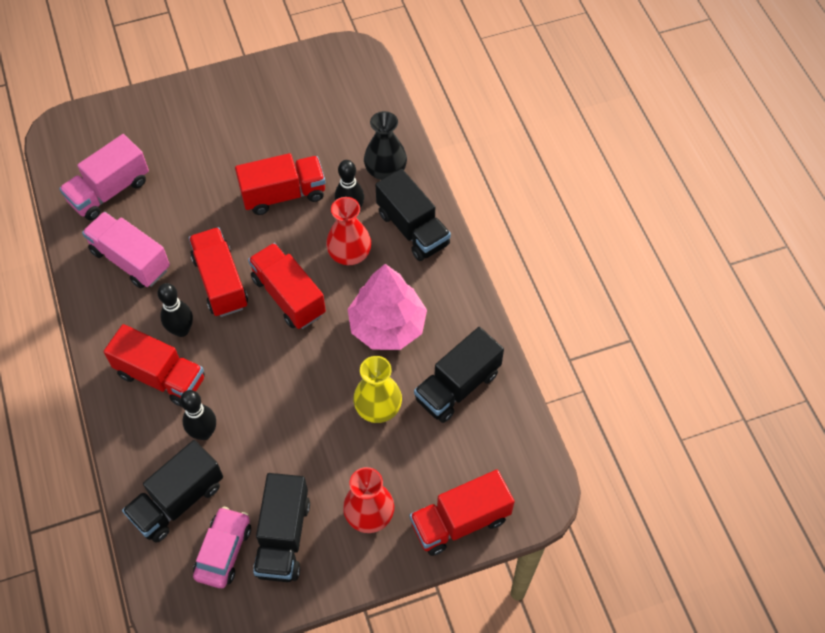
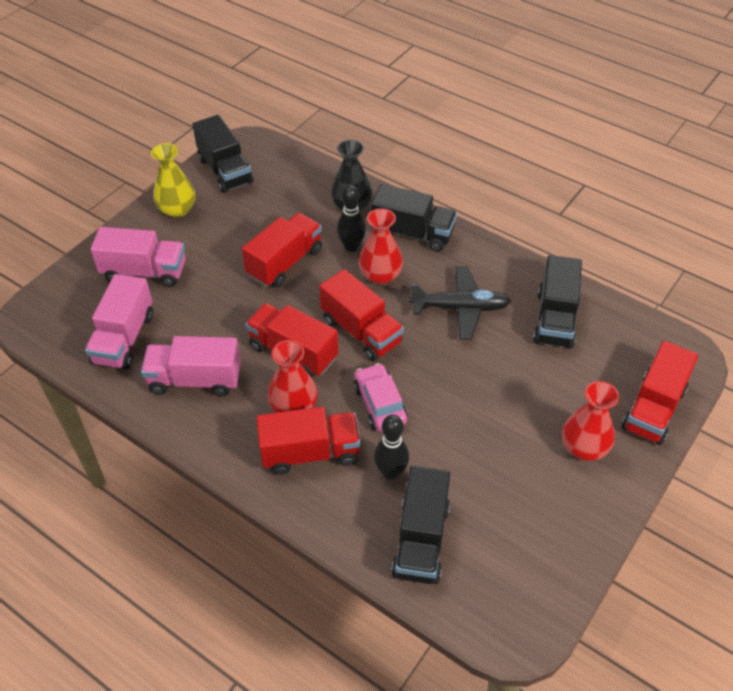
camera: 35 degrees left, 10 degrees down
(170, 138) = (144, 272): none -> pink truck
(181, 330) = (294, 407): black bowling pin -> red vase
(224, 551) = (499, 553): pink car -> pink car (380, 404)
(283, 537) = (536, 509): black truck -> black truck (225, 170)
(288, 296) = (361, 331): red truck -> red truck turned 150 degrees counterclockwise
(378, 407) = (511, 368): yellow vase -> yellow vase (177, 209)
(387, 326) = (460, 308): pink tree -> black plane

